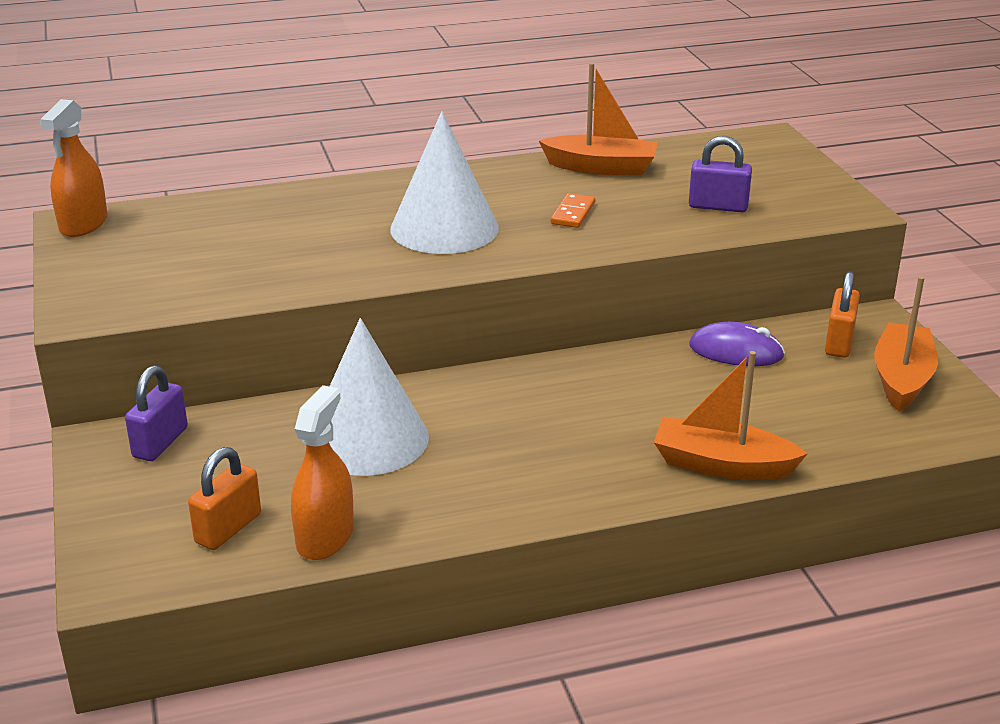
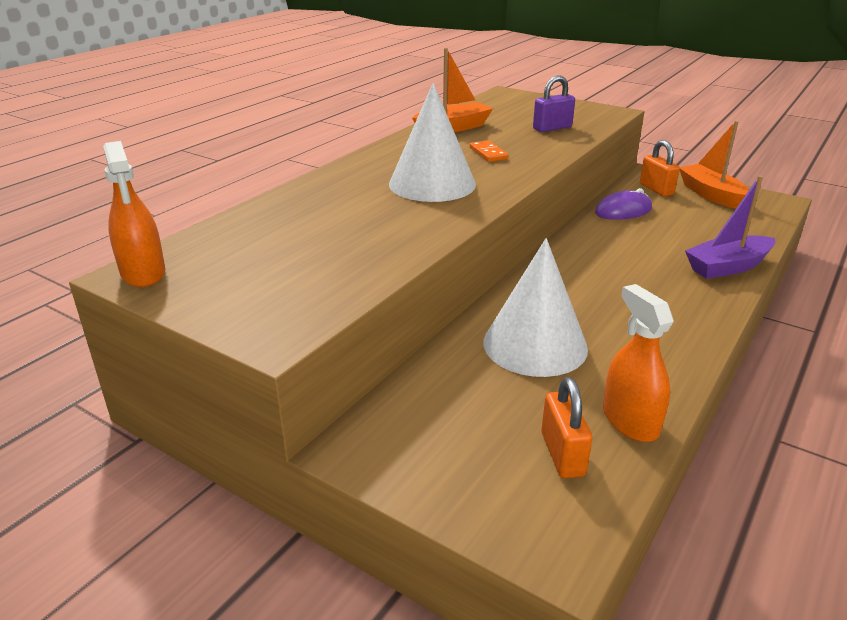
camera: 40 degrees left, 0 degrees up
(160, 443) = (402, 423): purple padlock -> none
(722, 465) = (727, 267): orange boat -> purple boat

